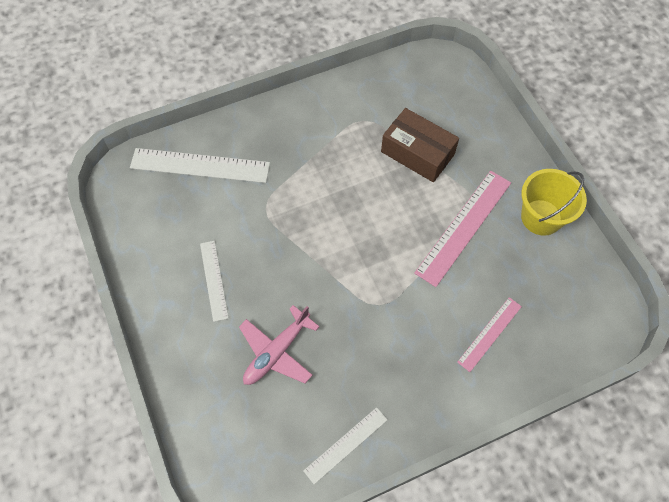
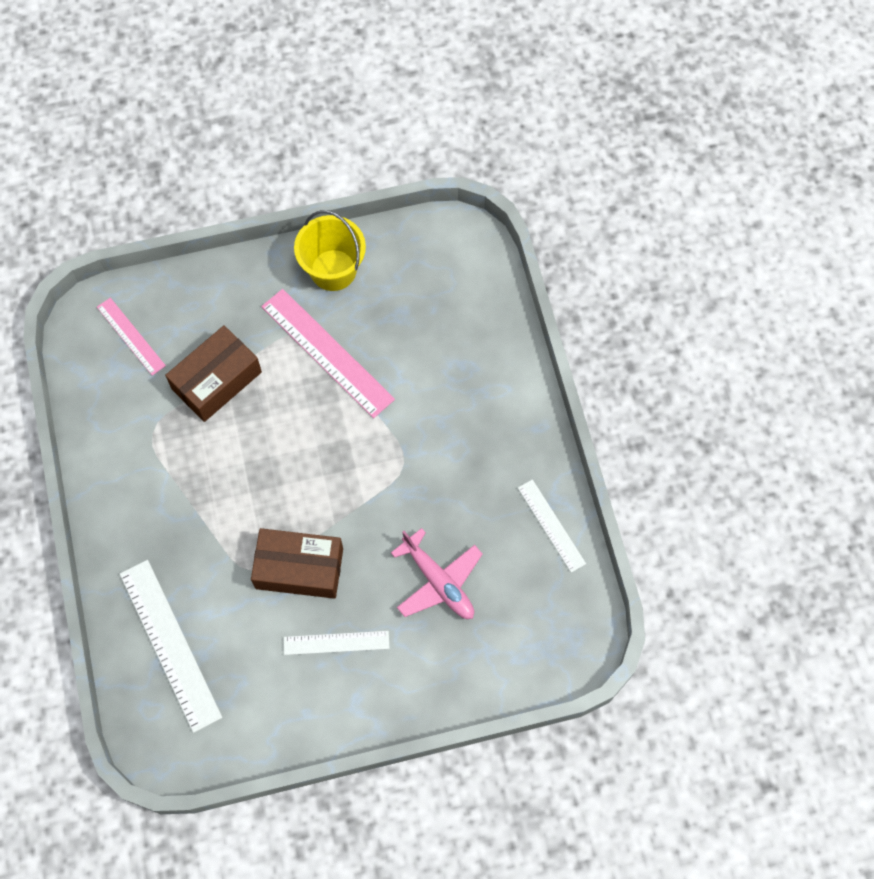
camera: 80 degrees left, 5 degrees up
(200, 165) = (169, 644): white ruler -> white ruler turned 45 degrees counterclockwise
(272, 241) = (299, 568): none -> brown box
(489, 333) = (458, 358): pink ruler -> pink ruler (131, 336)

